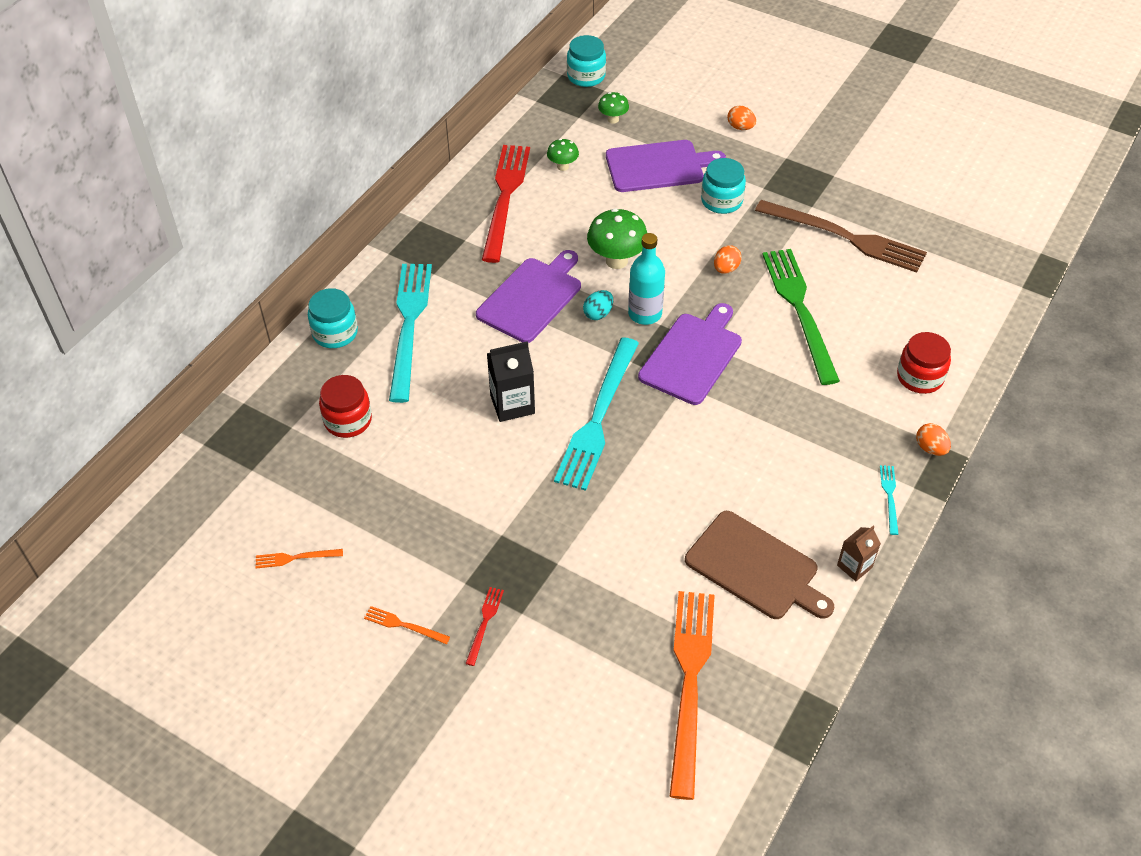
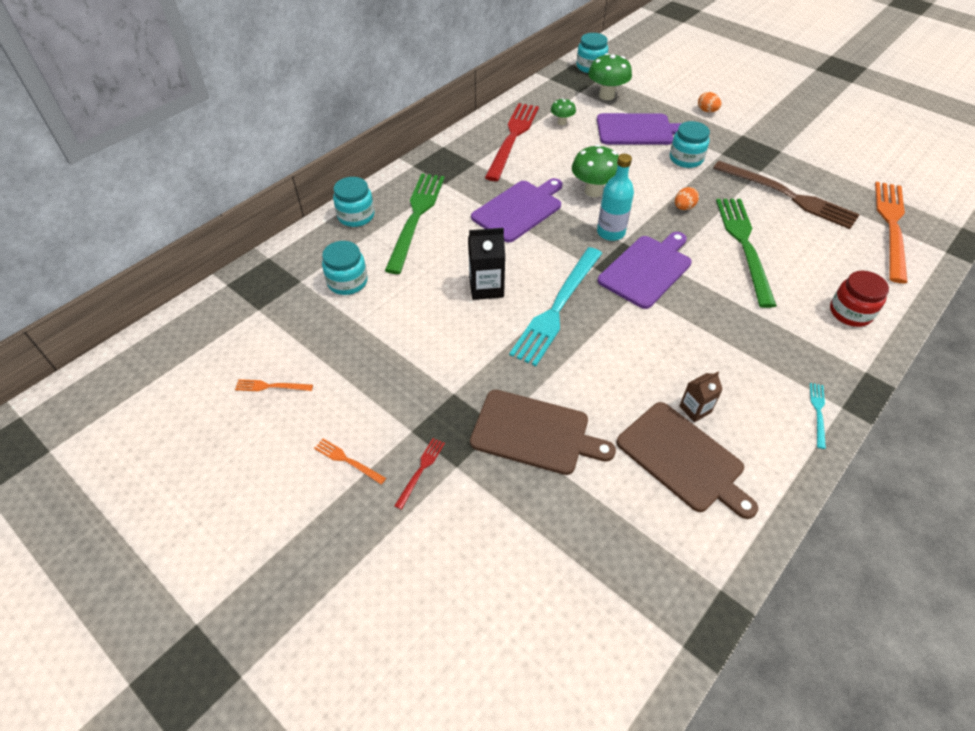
camera: 10 degrees right, 0 degrees up
(348, 420) = (347, 282): red jar -> turquoise jar
(409, 325) = (416, 217): turquoise fork -> green fork
(597, 564) = (534, 433): none -> brown cutting board
(598, 314) = (571, 228): turquoise egg -> none
(613, 119) = (606, 96): green mushroom -> green mushroom, size x1.78
(690, 682) = (605, 561): orange fork -> orange fork (891, 226)
(854, 566) = (780, 472): brown carton -> brown carton (695, 409)
(930, 448) = (859, 374): orange egg -> none

